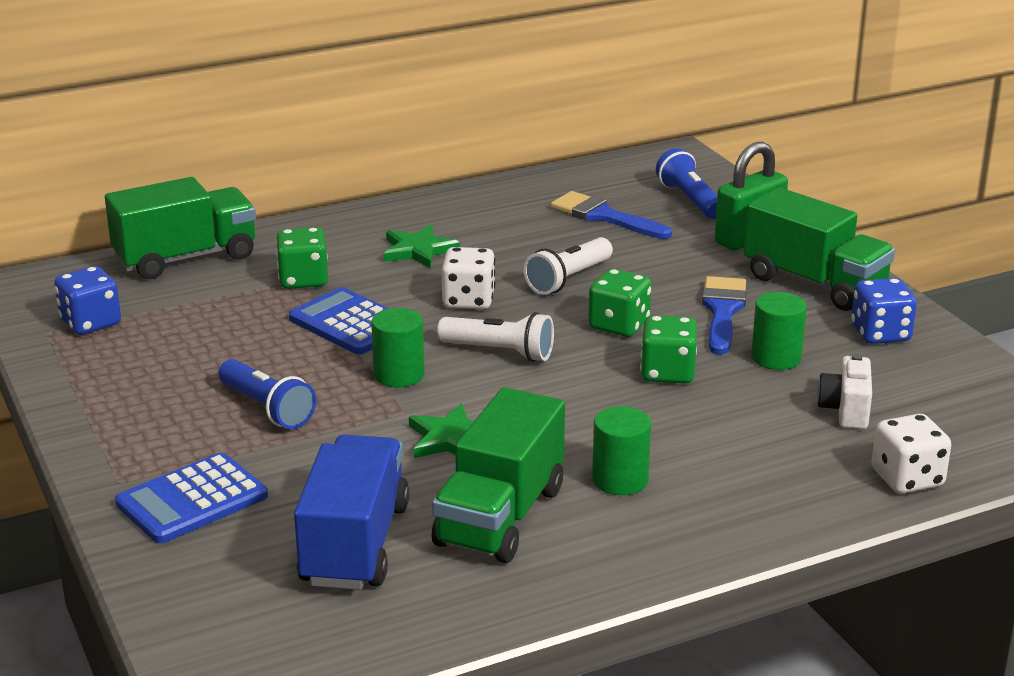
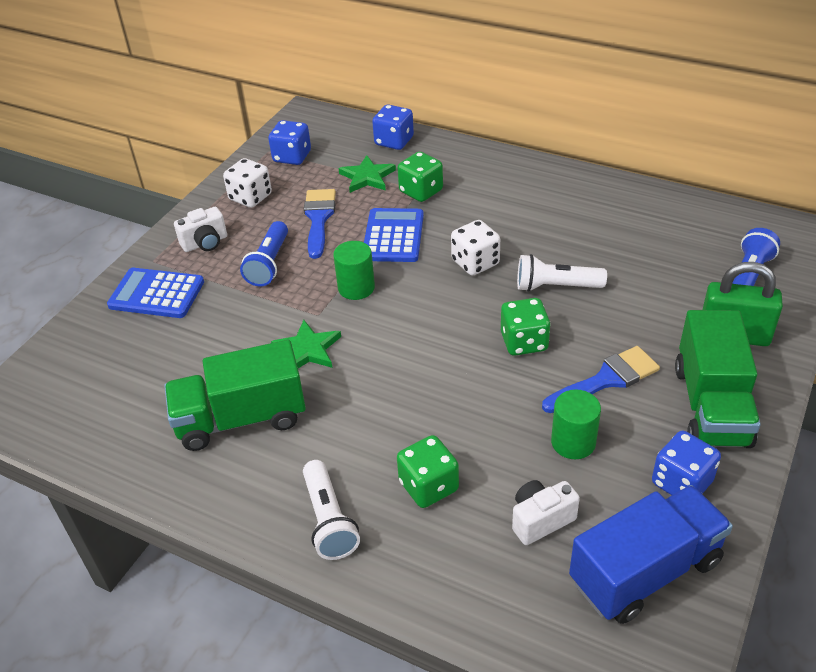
camera: 55 degrees right, 15 degrees up
(152, 435) = (205, 243): none -> white camera
(186, 258) = (394, 141): green truck -> blue dice
(355, 544) = (163, 377): blue truck -> blue truck (645, 571)
(418, 250) = (511, 208): green star -> green star (367, 177)
(500, 352) = (428, 311): white flashlight -> white flashlight (329, 520)
(604, 216) = (664, 253): blue brush -> blue brush (318, 218)
(620, 480) = (331, 449): green cylinder -> none
(667, 373) = (488, 398): green dice -> green dice (428, 486)
(907, 479) = (480, 606): white dice -> white dice (250, 197)

